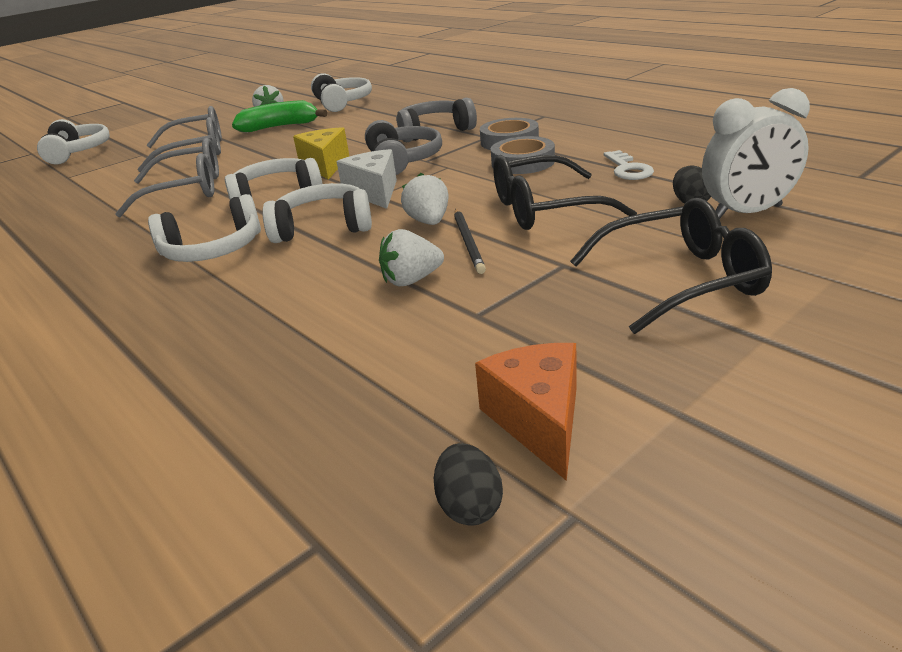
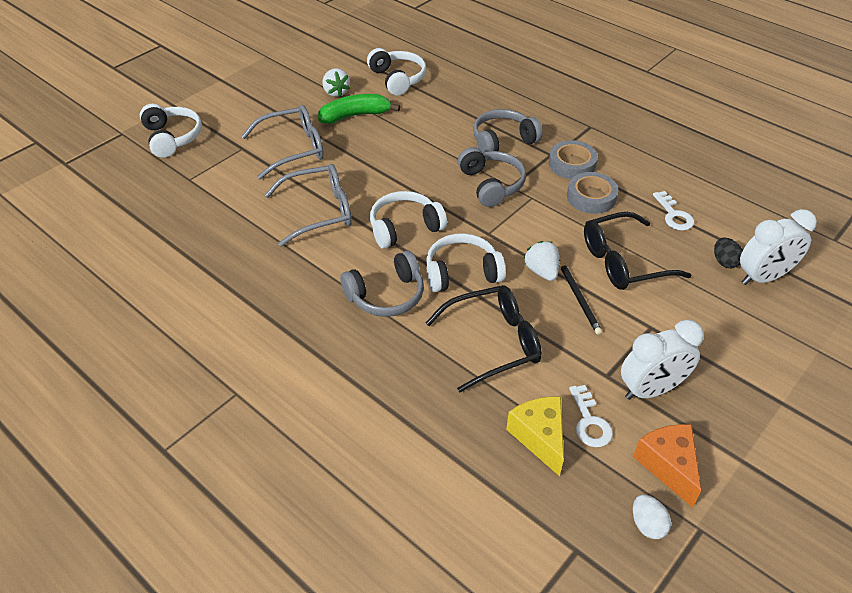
camera: 10 degrees left, 15 degrees up
(213, 250) = (386, 295): white headphones -> grey headphones
(325, 165) = (426, 185): yellow cheese -> yellow cheese (539, 437)
(374, 192) = (484, 228): white cheese -> none
(411, 280) = (552, 338): white strawberry -> none
(425, 366) = (589, 422): none -> white key
(469, 506) = (647, 524): black egg -> white egg
(540, 328) = (651, 390): none -> white clock
(681, 280) = (729, 347): black glasses -> black glasses (493, 342)

